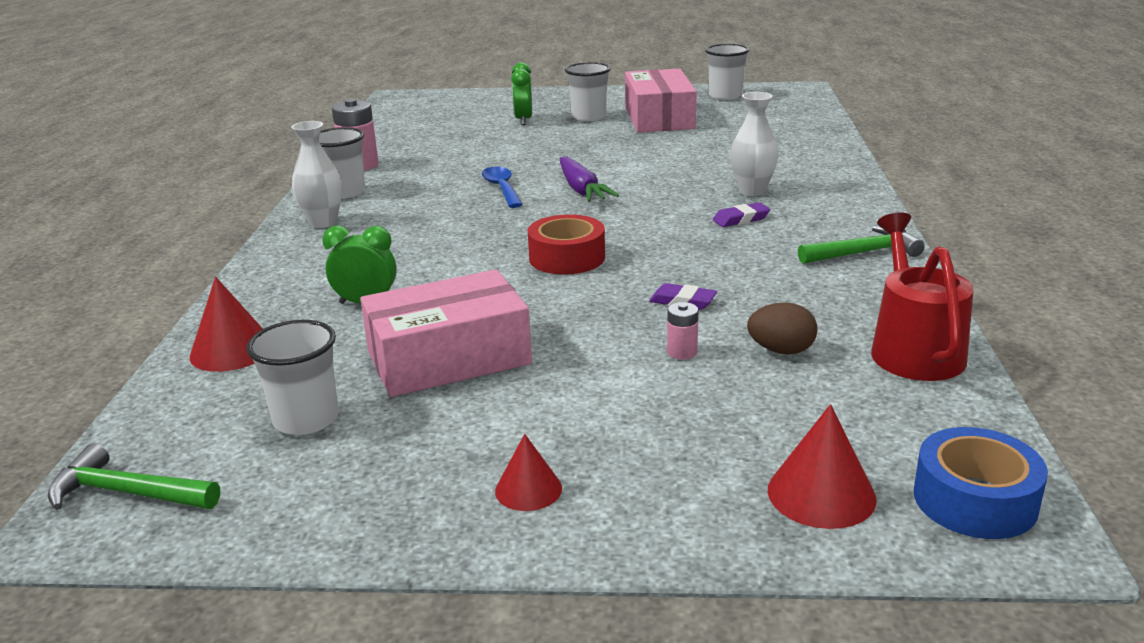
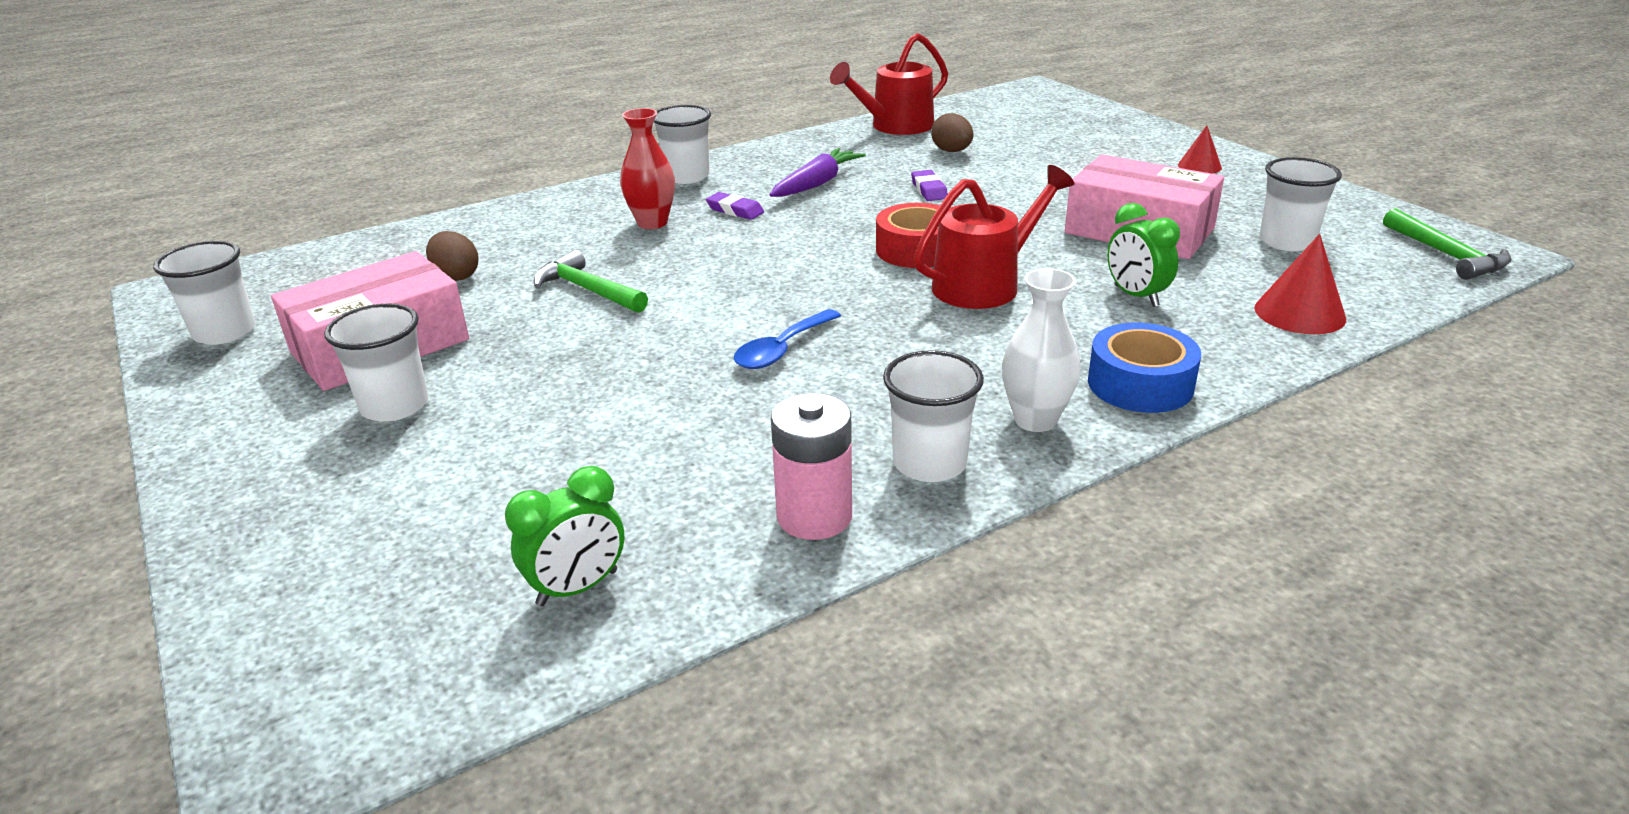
camera: 125 degrees left, 5 degrees up
(476, 261) = (984, 284): none -> red watering can
(523, 120) = (444, 461): green clock -> green clock (577, 588)
(581, 189) = (734, 301): purple carrot -> purple carrot (816, 184)
(682, 352) = (1000, 172): pink battery -> none
(731, 137) = (456, 276): none -> brown egg
(752, 191) = (652, 223): white vase -> red vase
(821, 494) = (1075, 118): red cone -> none
(849, 218) = (687, 176): none -> white cup
(864, 252) = (758, 160): green hammer -> green hammer (588, 290)
(975, 500) = (1025, 98): blue tape -> blue tape (1140, 384)

